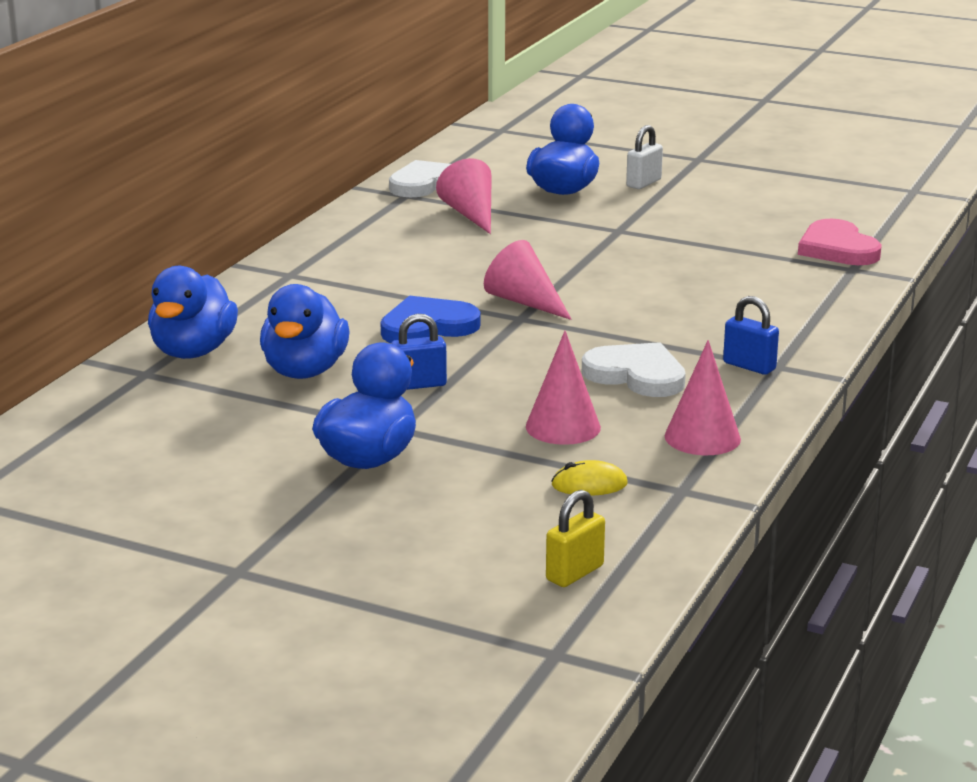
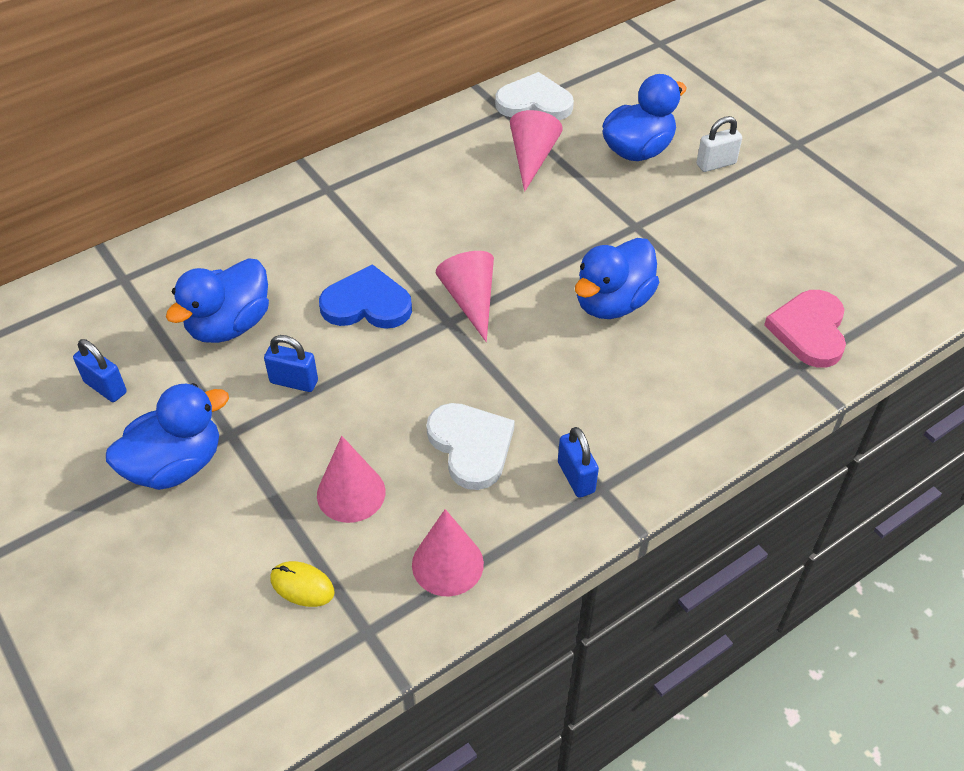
camera: 30 degrees right, 25 degrees up
(193, 351) = (176, 264): blue duck -> blue duck (612, 303)
(226, 437) = (105, 387): none -> blue padlock
(574, 573) = (187, 704): yellow padlock -> none

